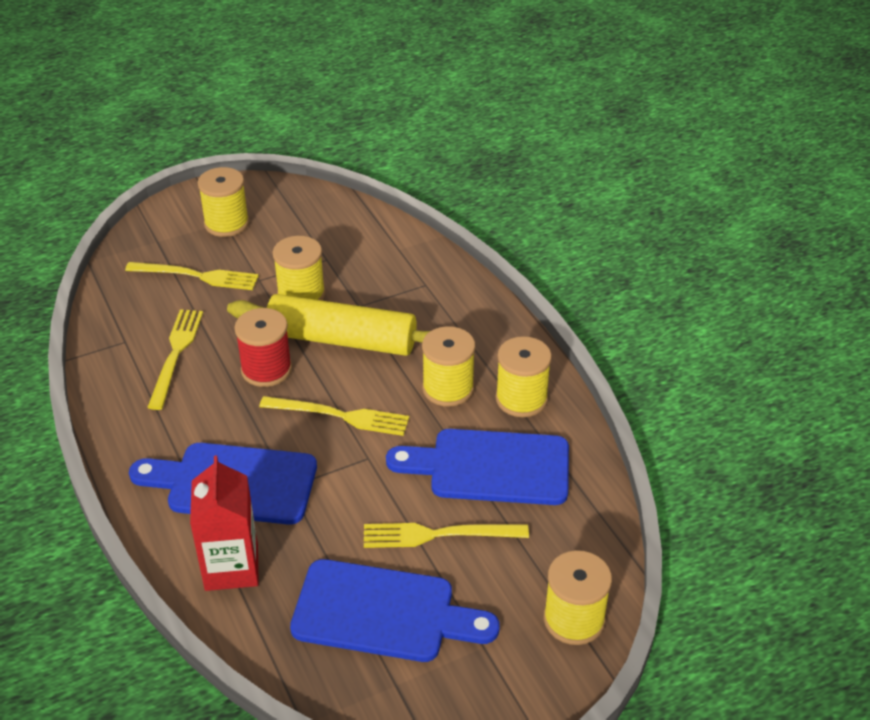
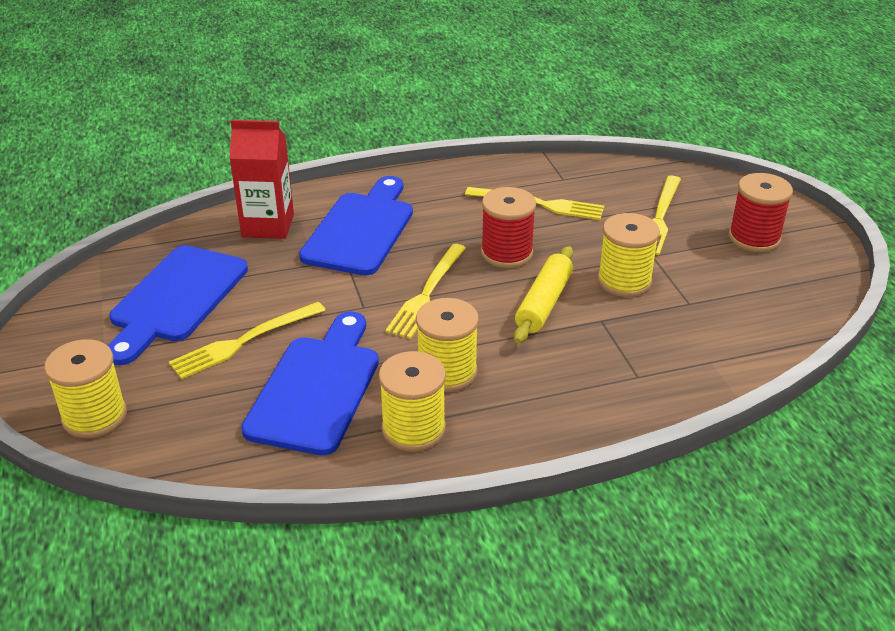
camera: 100 degrees right, 5 degrees down
(226, 223) = (754, 238): yellow spool -> red spool
(342, 340) = (544, 303): yellow rolling pin -> yellow rolling pin, size x0.62
(439, 534) = (244, 341): yellow fork -> yellow fork turned 135 degrees counterclockwise

